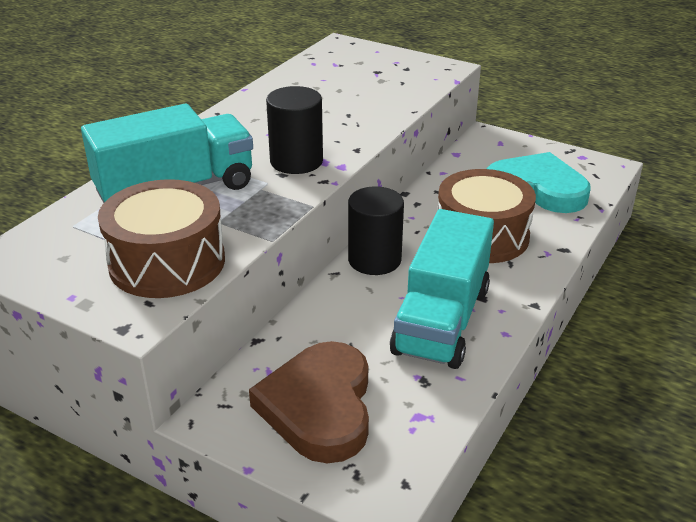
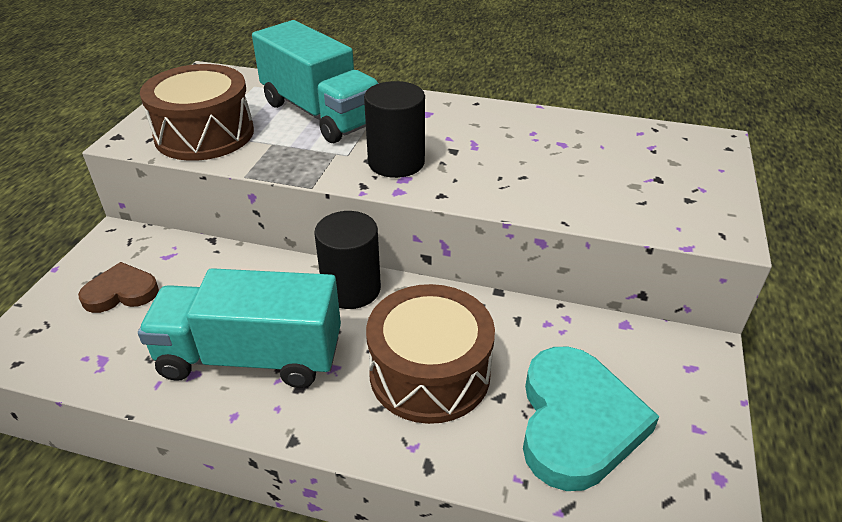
camera: 75 degrees right, 5 degrees up
(319, 406) = (121, 292): brown heart -> brown heart, size x0.56

